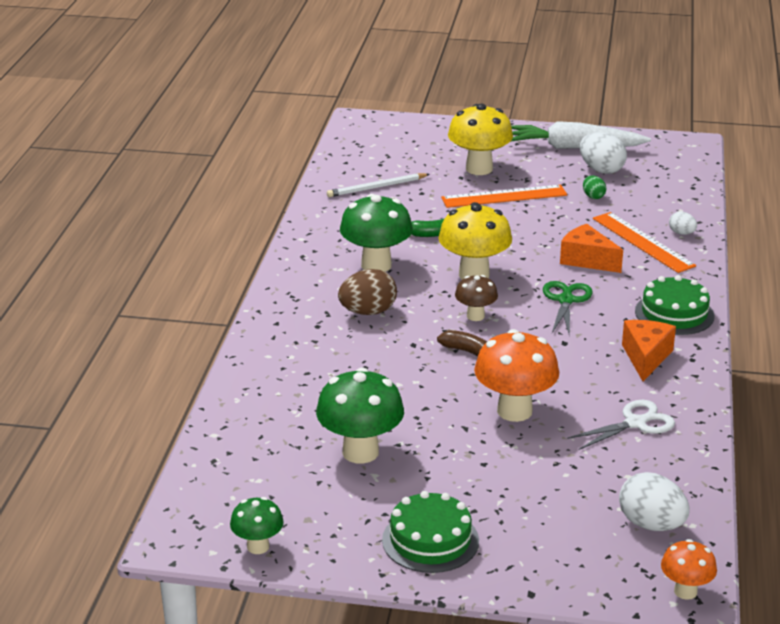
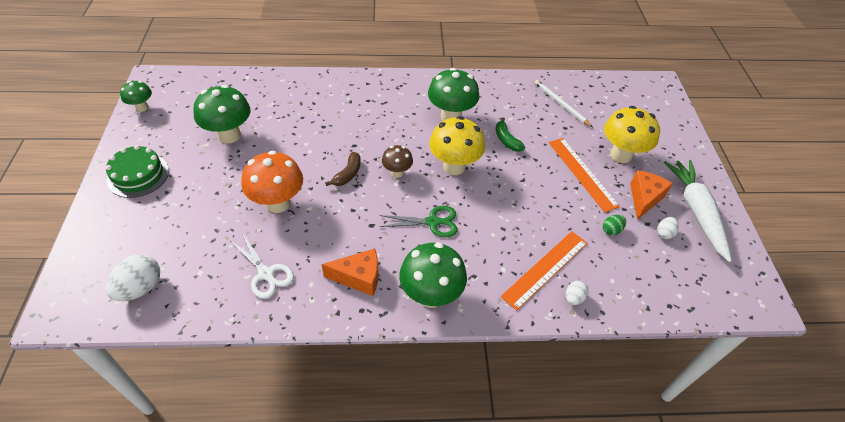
camera: 75 degrees right, 20 degrees up
(368, 312) = (389, 120): brown egg -> none
(587, 260) = (500, 231): orange cheese -> orange cheese (644, 198)
(601, 170) = (664, 233): white egg -> white egg, size x0.54
(674, 313) = (431, 295): green cake -> green mushroom
(685, 591) = (62, 311): orange mushroom -> none

